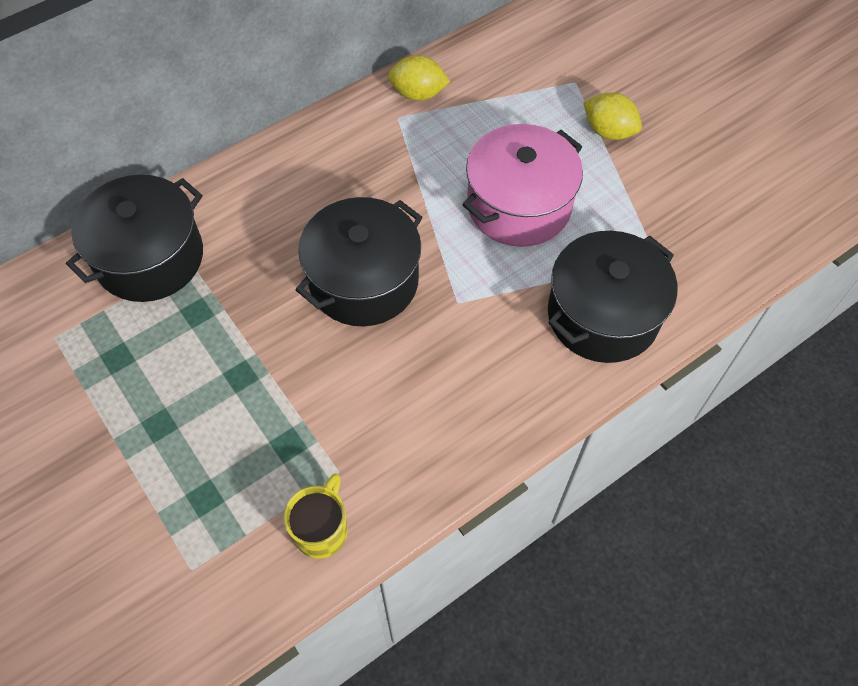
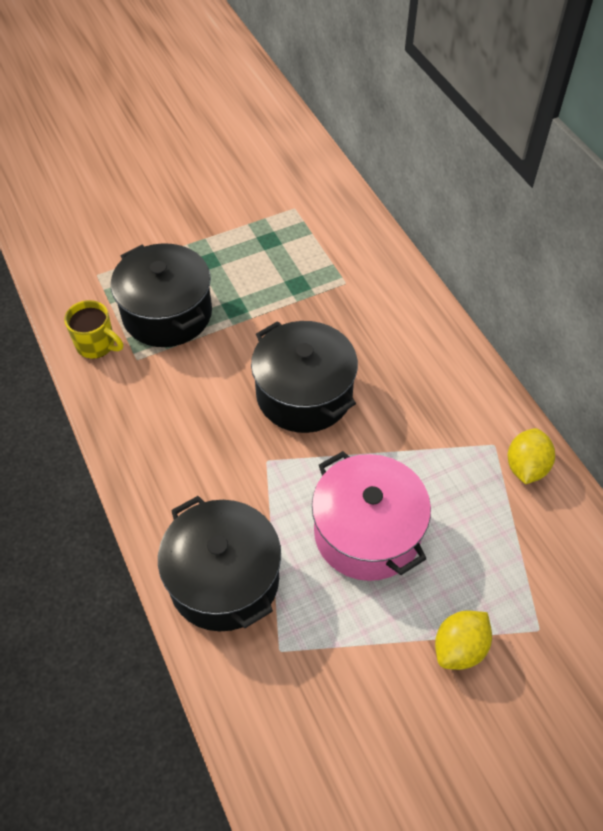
camera: 100 degrees right, 5 degrees down
(150, 258) = (355, 259): black pot -> black pot (167, 313)

